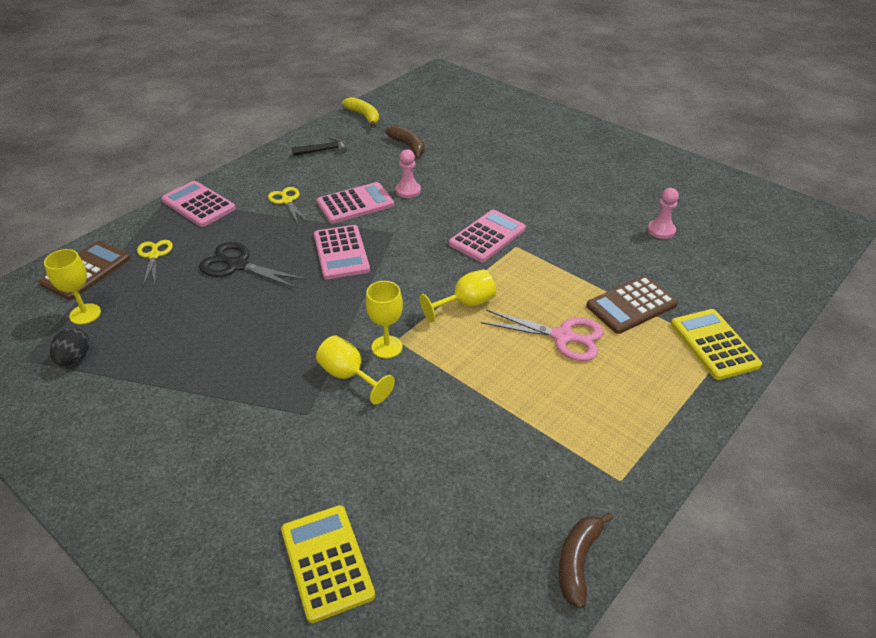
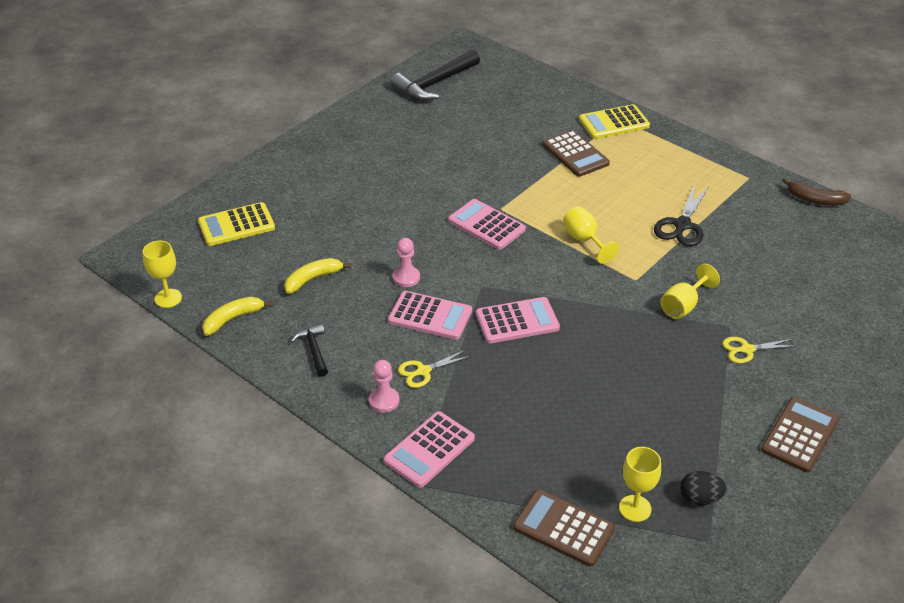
camera: 90 degrees left, 0 degrees up
(120, 453) = (799, 435): none -> brown calculator
(154, 255) = (531, 471): yellow scissors -> yellow scissors (747, 349)
(238, 265) = (543, 397): black scissors -> black scissors (682, 225)
(326, 562) = (854, 306): yellow calculator -> yellow calculator (236, 225)
(355, 204) = (430, 316): pink calculator -> pink calculator turned 135 degrees clockwise
(387, 347) = (645, 285): yellow goblet -> yellow goblet (168, 298)
(408, 146) = (313, 279): brown banana -> yellow banana
(562, 336) = (617, 191): pink scissors -> none
(661, 230) = (474, 128): pink pawn -> pink pawn (384, 401)
(739, 203) = (434, 84): none -> black hammer

